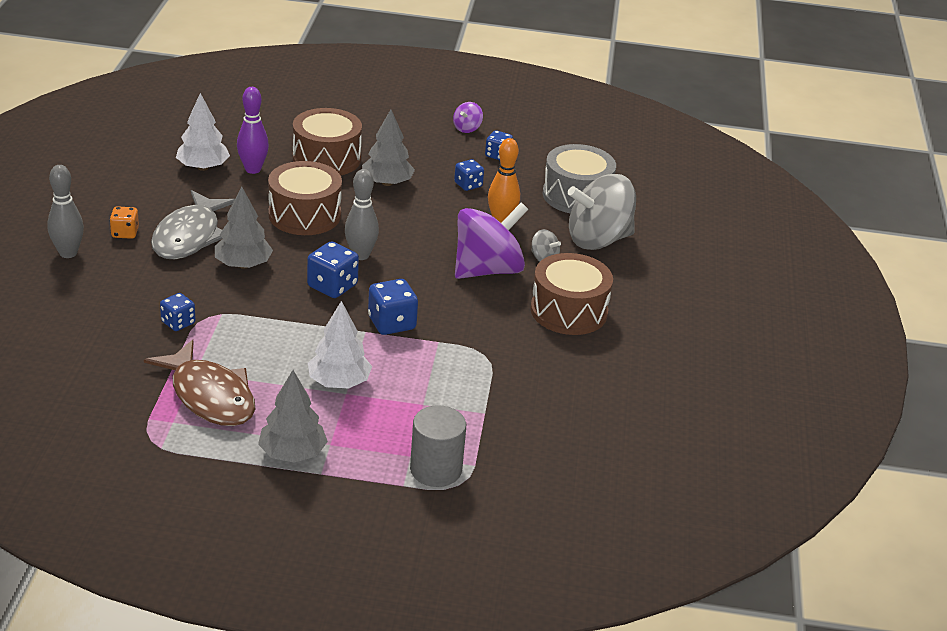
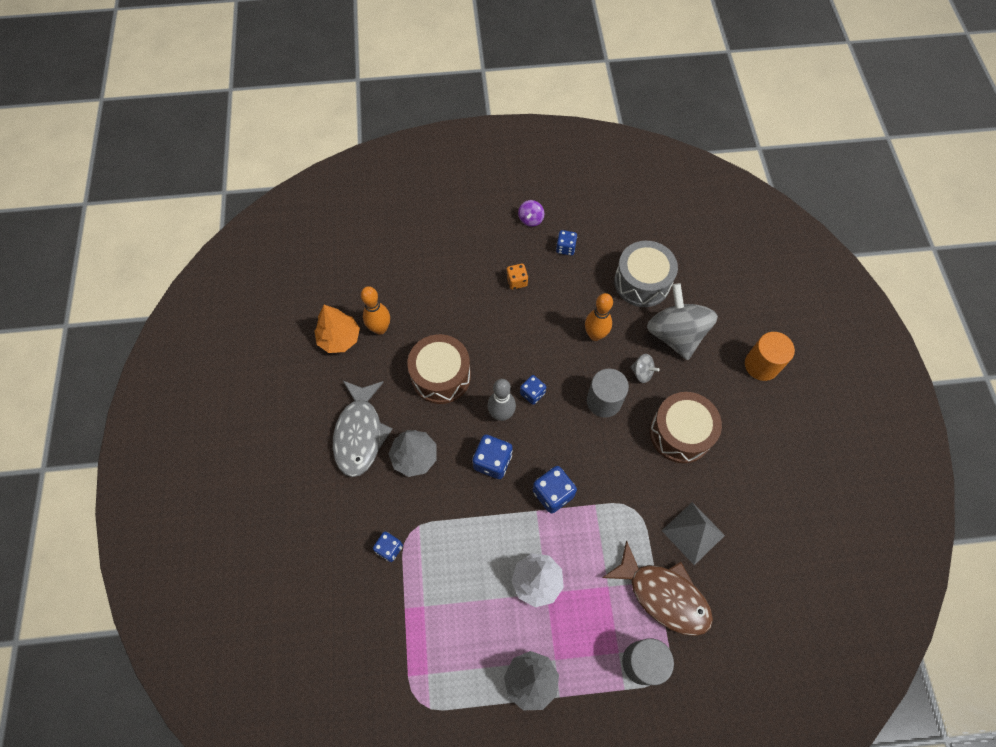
camera: 10 degrees left, 30 degrees up
(68, 253) = (271, 488): grey bowling pin -> none
(125, 233) = (307, 446): orange dice -> orange dice (516, 281)
(203, 167) = (339, 338): white tree -> orange tree
(209, 396) = (445, 632): brown fish -> brown fish (663, 595)
(253, 169) = (380, 328): purple bowling pin -> orange bowling pin
(326, 158) = (433, 295): brown drum -> none
(387, 183) = (491, 312): grey tree -> none
(468, 185) = (555, 295): blue dice -> blue dice (532, 393)
(487, 270) = (604, 401): purple spinning top -> grey cylinder
(547, 386) = (693, 533): none -> grey pyramid
(598, 240) = (675, 334): grey spinning top -> grey spinning top turned 105 degrees clockwise
(693, 282) = (761, 365): none -> orange cylinder

